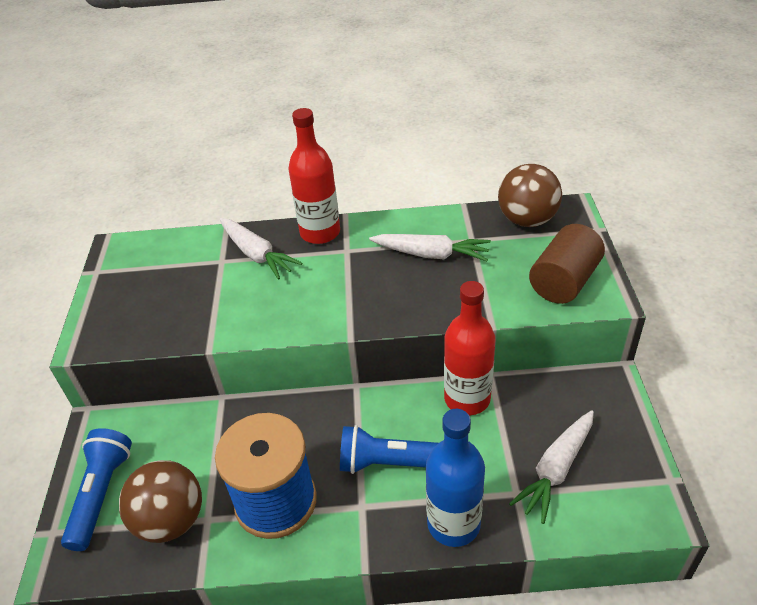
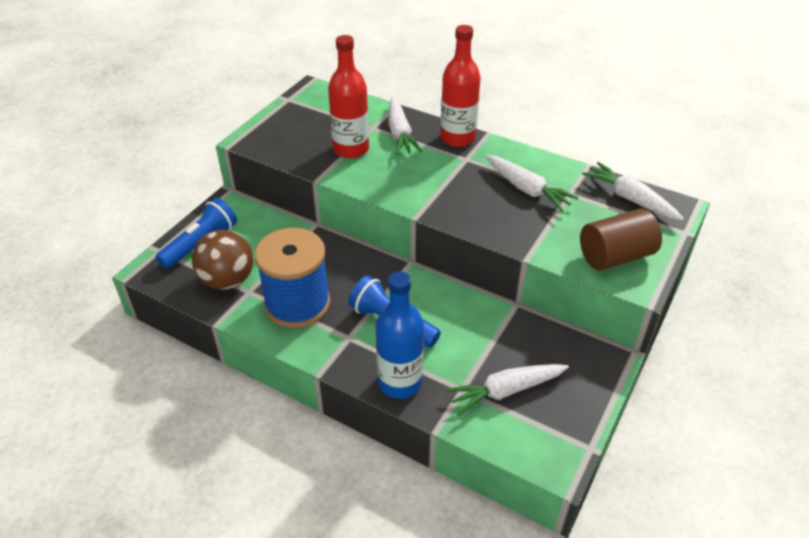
camera: 30 degrees right, 0 degrees up
(467, 398) = (483, 310): red bottle -> red bottle (351, 149)
(527, 220) = (630, 199): brown ball -> white carrot

